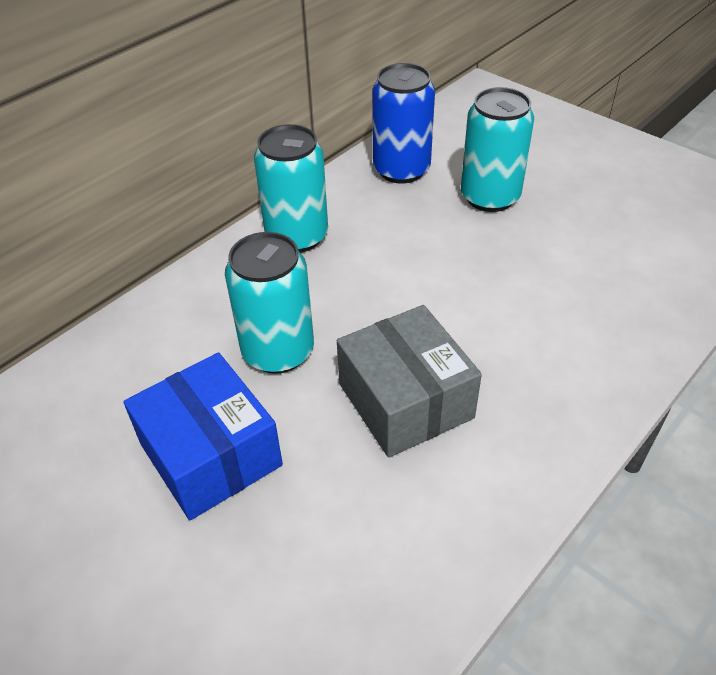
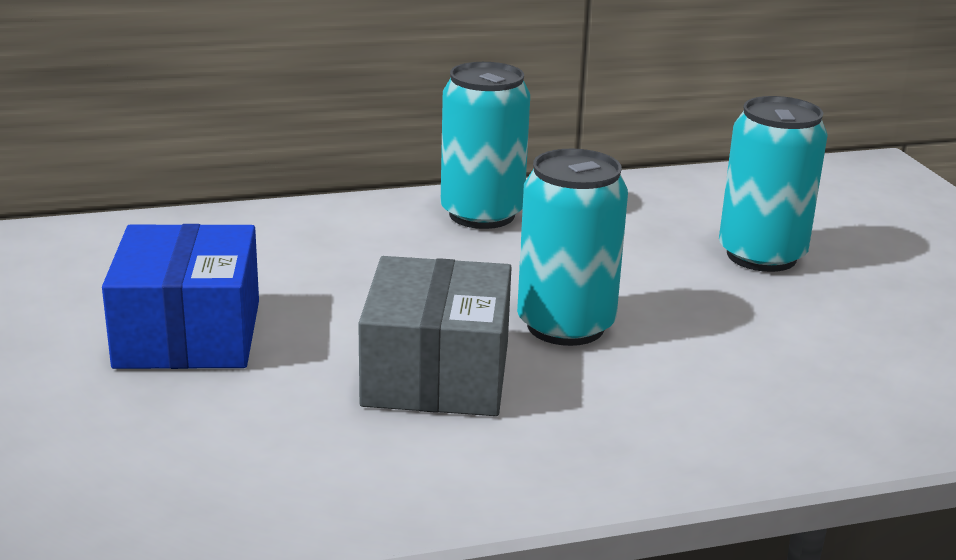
camera: 30 degrees right, 20 degrees down
(278, 351) = (349, 289): turquoise can -> turquoise can (565, 326)
(401, 170) = (675, 201): blue can -> none

